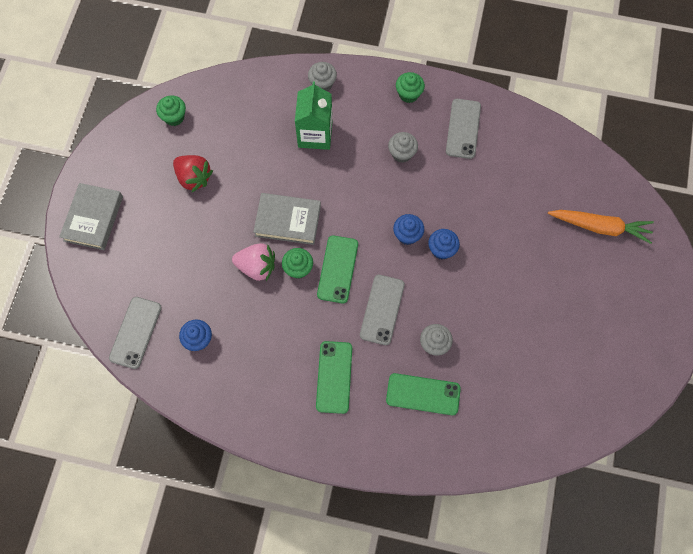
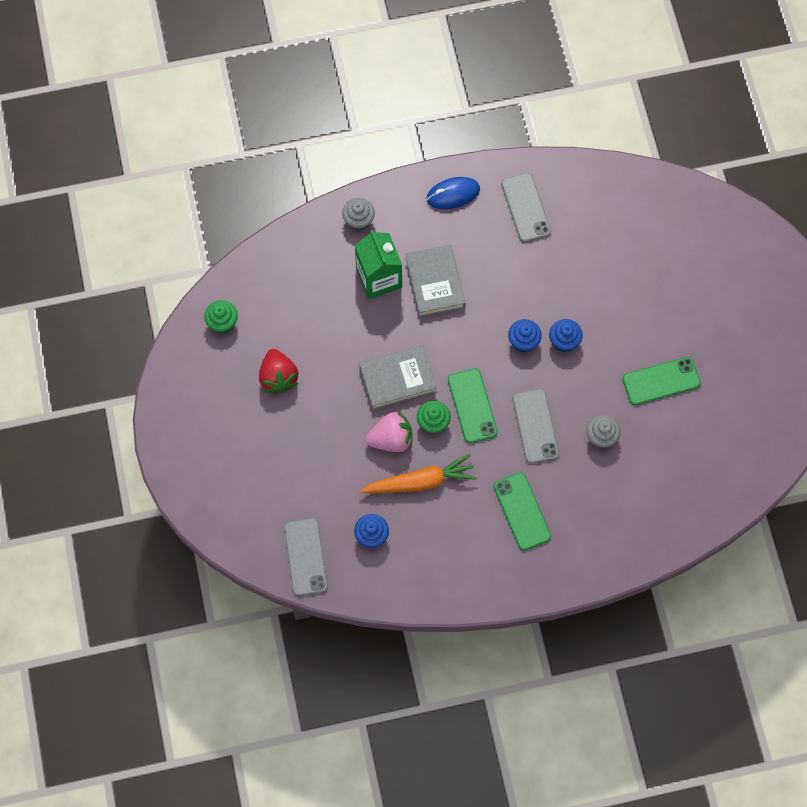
camera: 25 degrees left, 0 degrees up
(93, 218) = (198, 464): grey book -> grey book (435, 283)
(194, 178) = (278, 377): red strawberry -> red strawberry turned 60 degrees clockwise
(402, 153) = (477, 260): grey cupcake -> none
(408, 94) = (453, 194): green cupcake -> blue mouse
(423, 394) = (613, 489): green phone -> green phone (661, 381)
(600, 227) = (706, 251): orange carrot -> orange carrot (420, 481)

